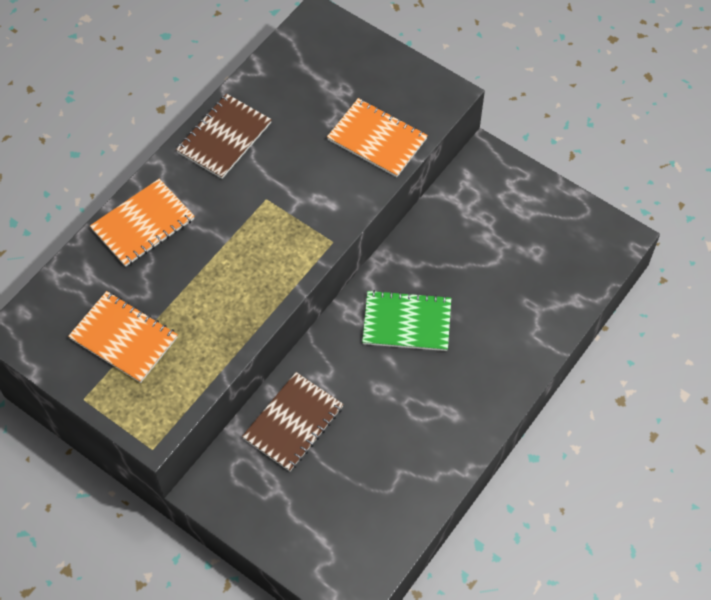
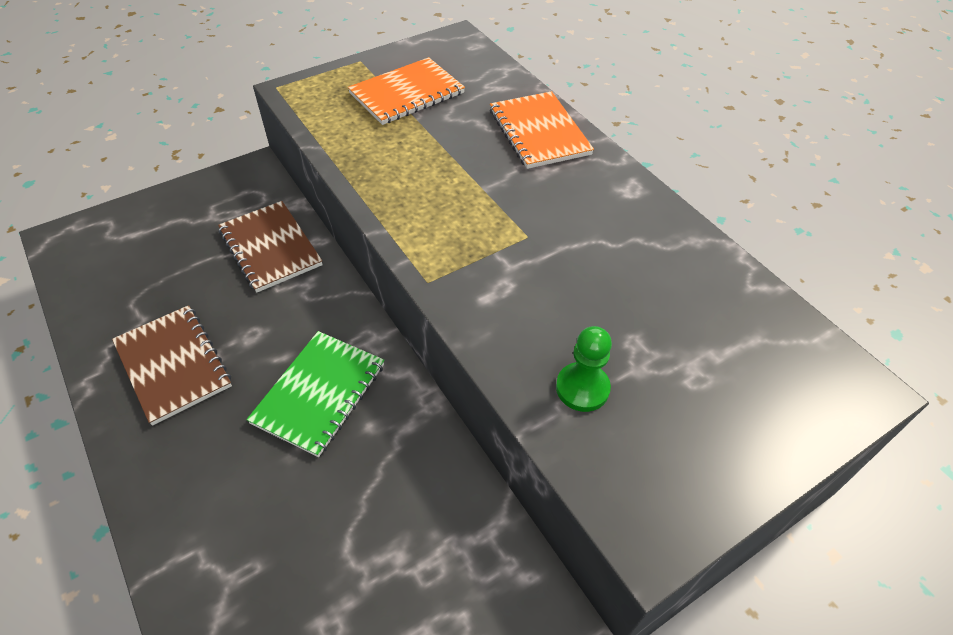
camera: 110 degrees right, 10 degrees down
(224, 138) = (641, 222): brown notebook -> brown notebook (173, 365)
(377, 139) = (582, 388): orange notebook -> green pawn

